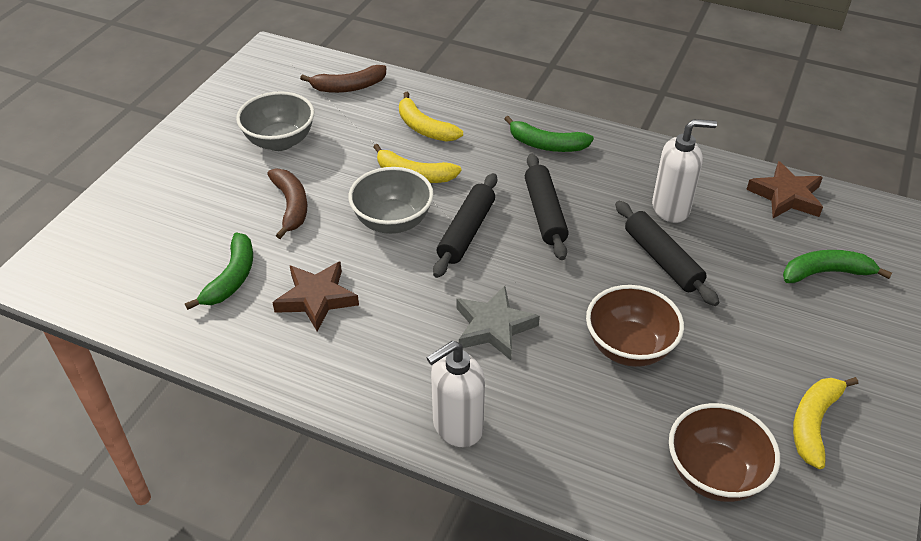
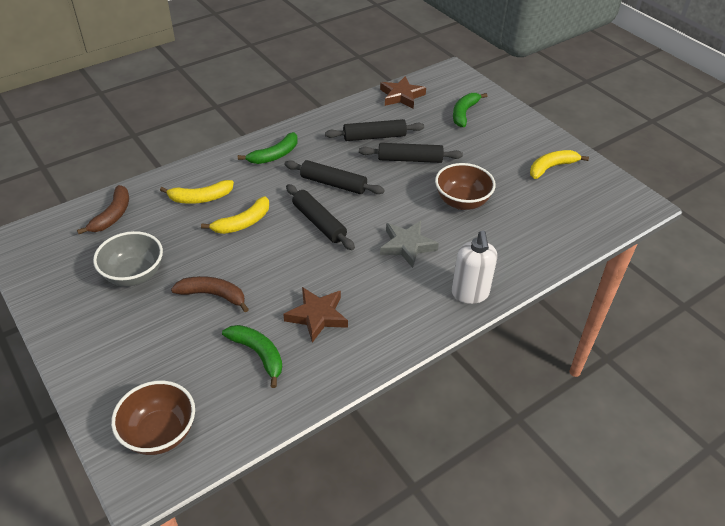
camera: 60 degrees left, 0 degrees up
(392, 221) = (278, 251): grey bowl -> none
(671, 208) = (374, 137): white soap dispenser -> black rolling pin
(714, 474) = (560, 213): brown bowl -> brown bowl (160, 433)
(813, 423) = (551, 167): yellow banana -> yellow banana turned 90 degrees clockwise

